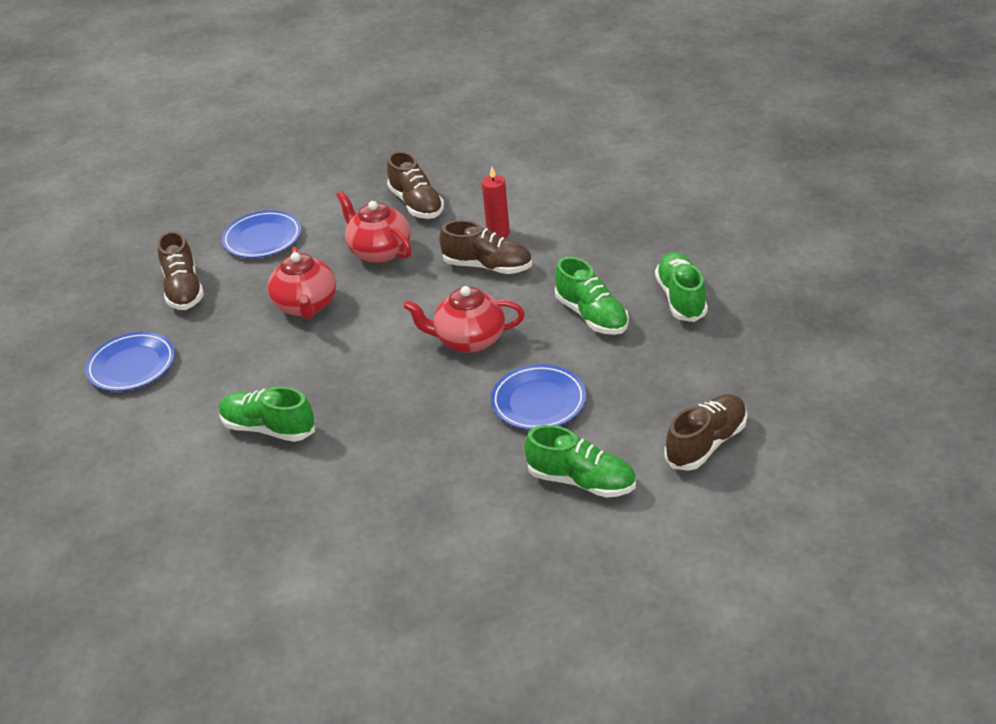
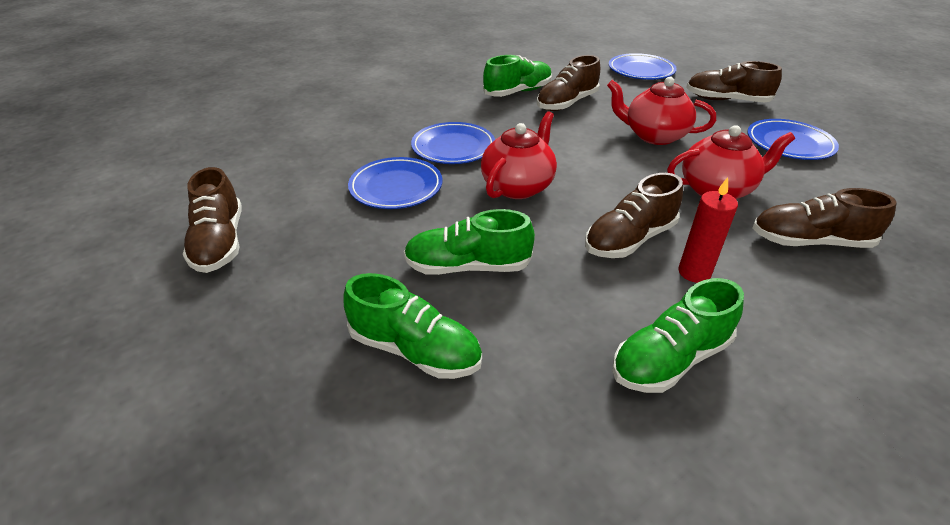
camera: 120 degrees right, 0 degrees up
(272, 382) = (567, 103): none -> brown shoe
(439, 407) = (453, 147): none -> blue plate
(581, 481) = (292, 171): green shoe -> green shoe (670, 359)

